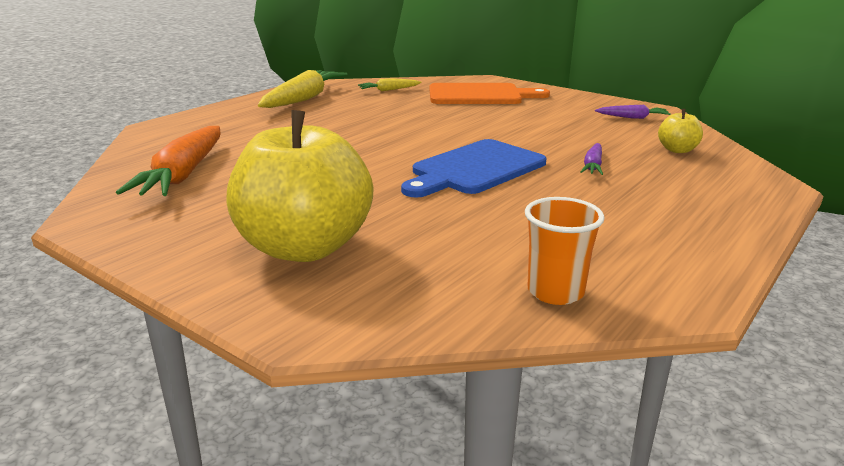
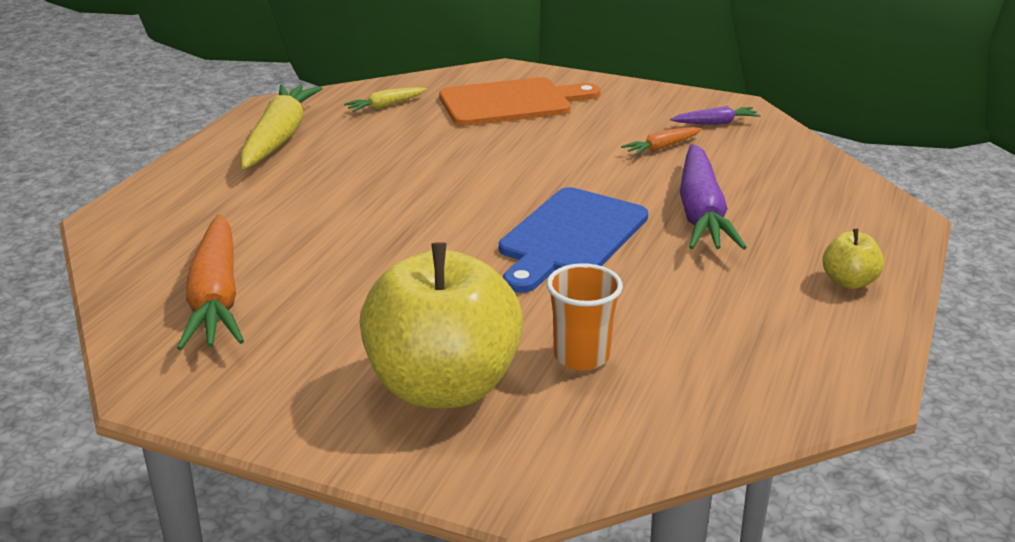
camera: 15 degrees left, 5 degrees up
(555, 292) = (734, 399): orange cup -> orange cup (581, 356)
(581, 127) = (662, 147): none -> orange carrot
(593, 166) = (701, 213): purple carrot -> purple carrot, size x2.08
(677, 150) = (784, 174): yellow apple -> yellow apple (849, 282)

